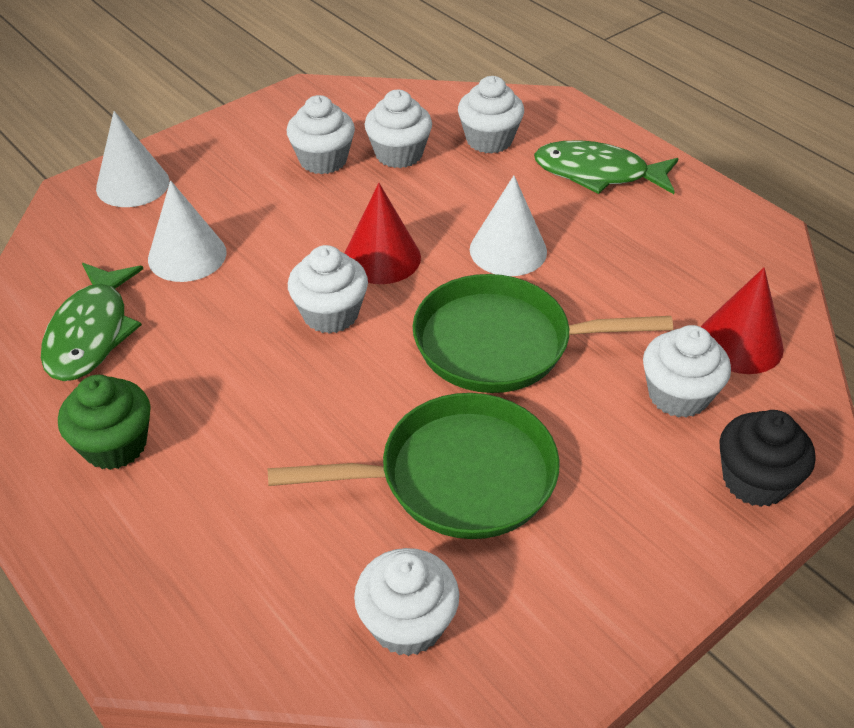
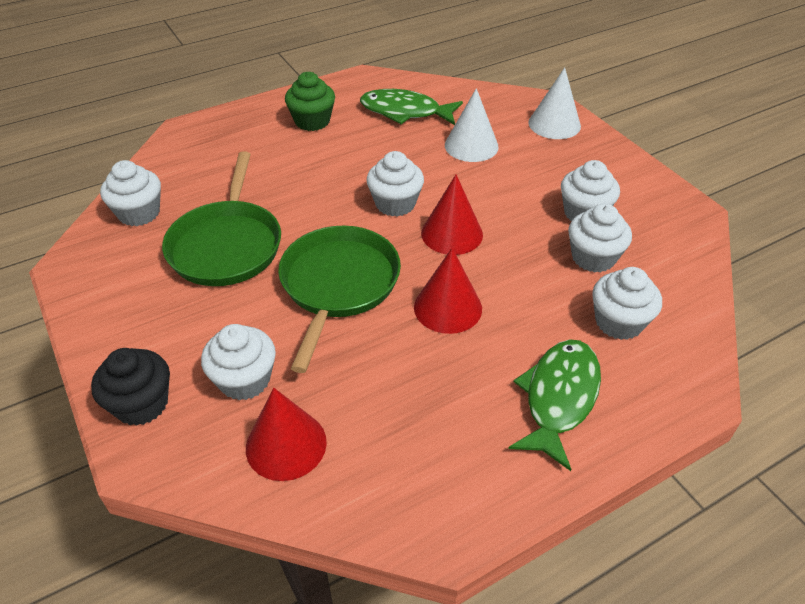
camera: 100 degrees right, 0 degrees up
(508, 250) = (448, 307): white cone -> red cone

